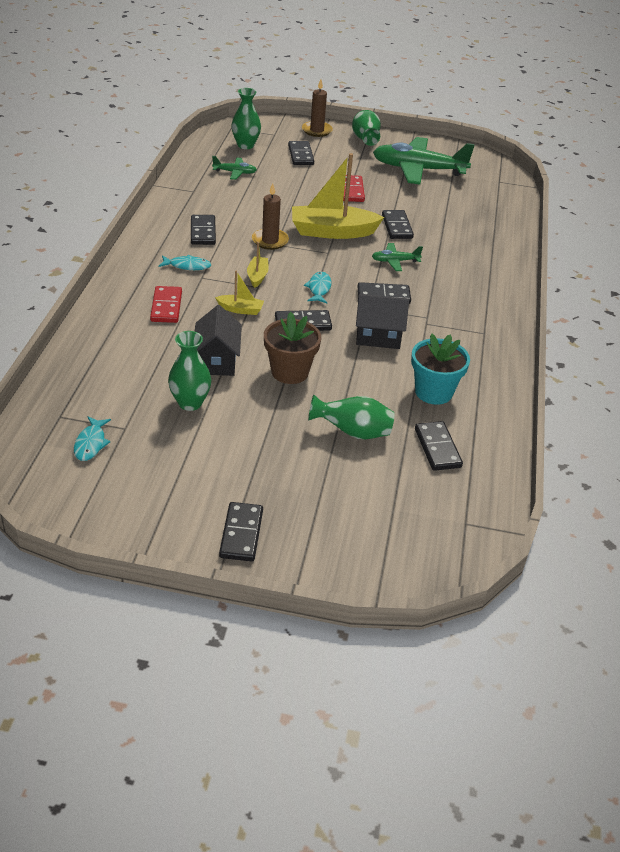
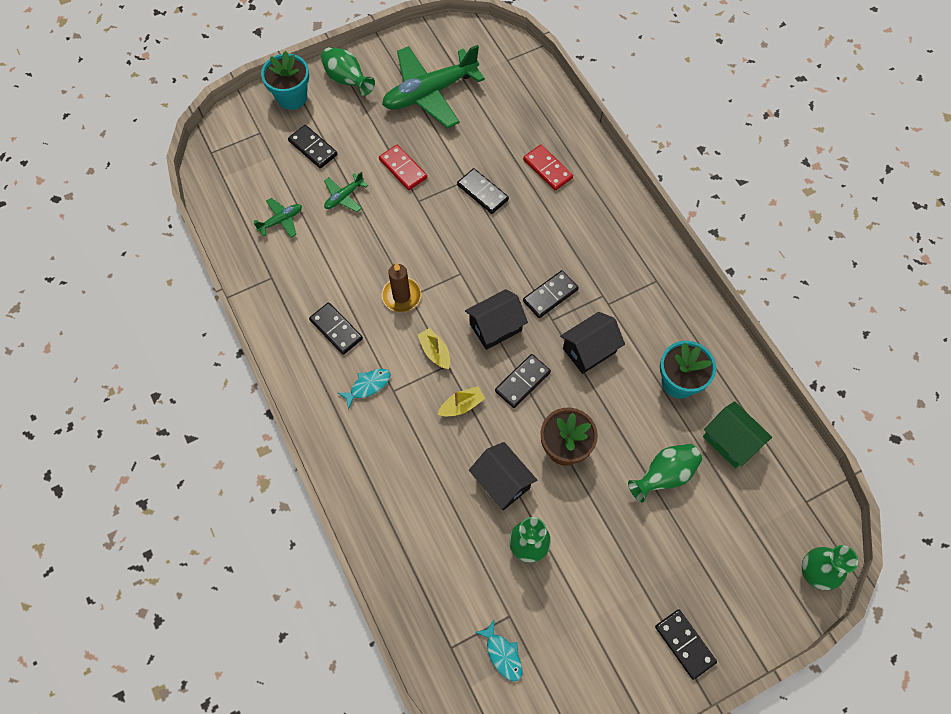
camera: 35 degrees left, 25 degrees up
(166, 307) = (402, 452): red domino -> red domino (547, 169)
(245, 145) = (250, 170): green vase -> green vase (814, 573)
(317, 130) = (292, 97): brown candle -> turquoise flower pot
(319, 288) = (495, 327): turquoise fish -> black house
(332, 232) = (439, 242): yellow boat -> none
(395, 261) = (521, 242): green plane -> green plane (344, 196)
(437, 448) = (730, 441): black domino -> green house

